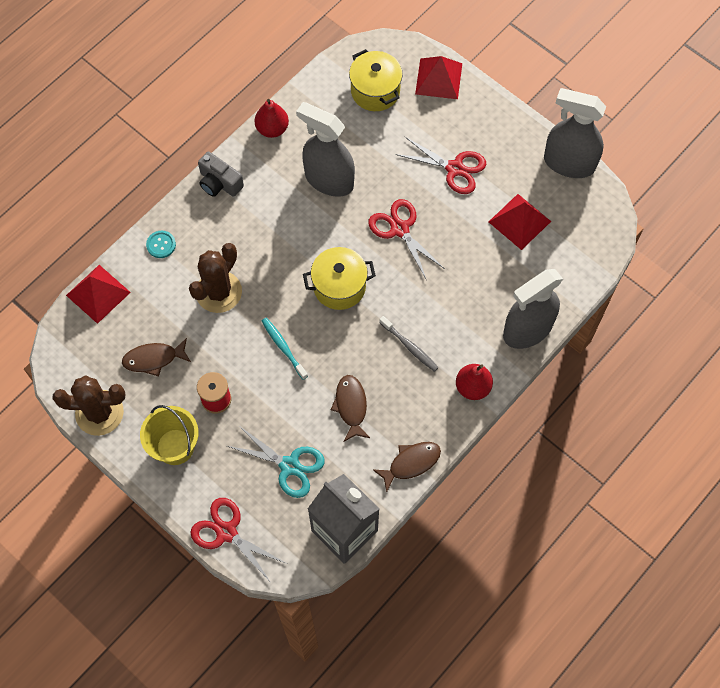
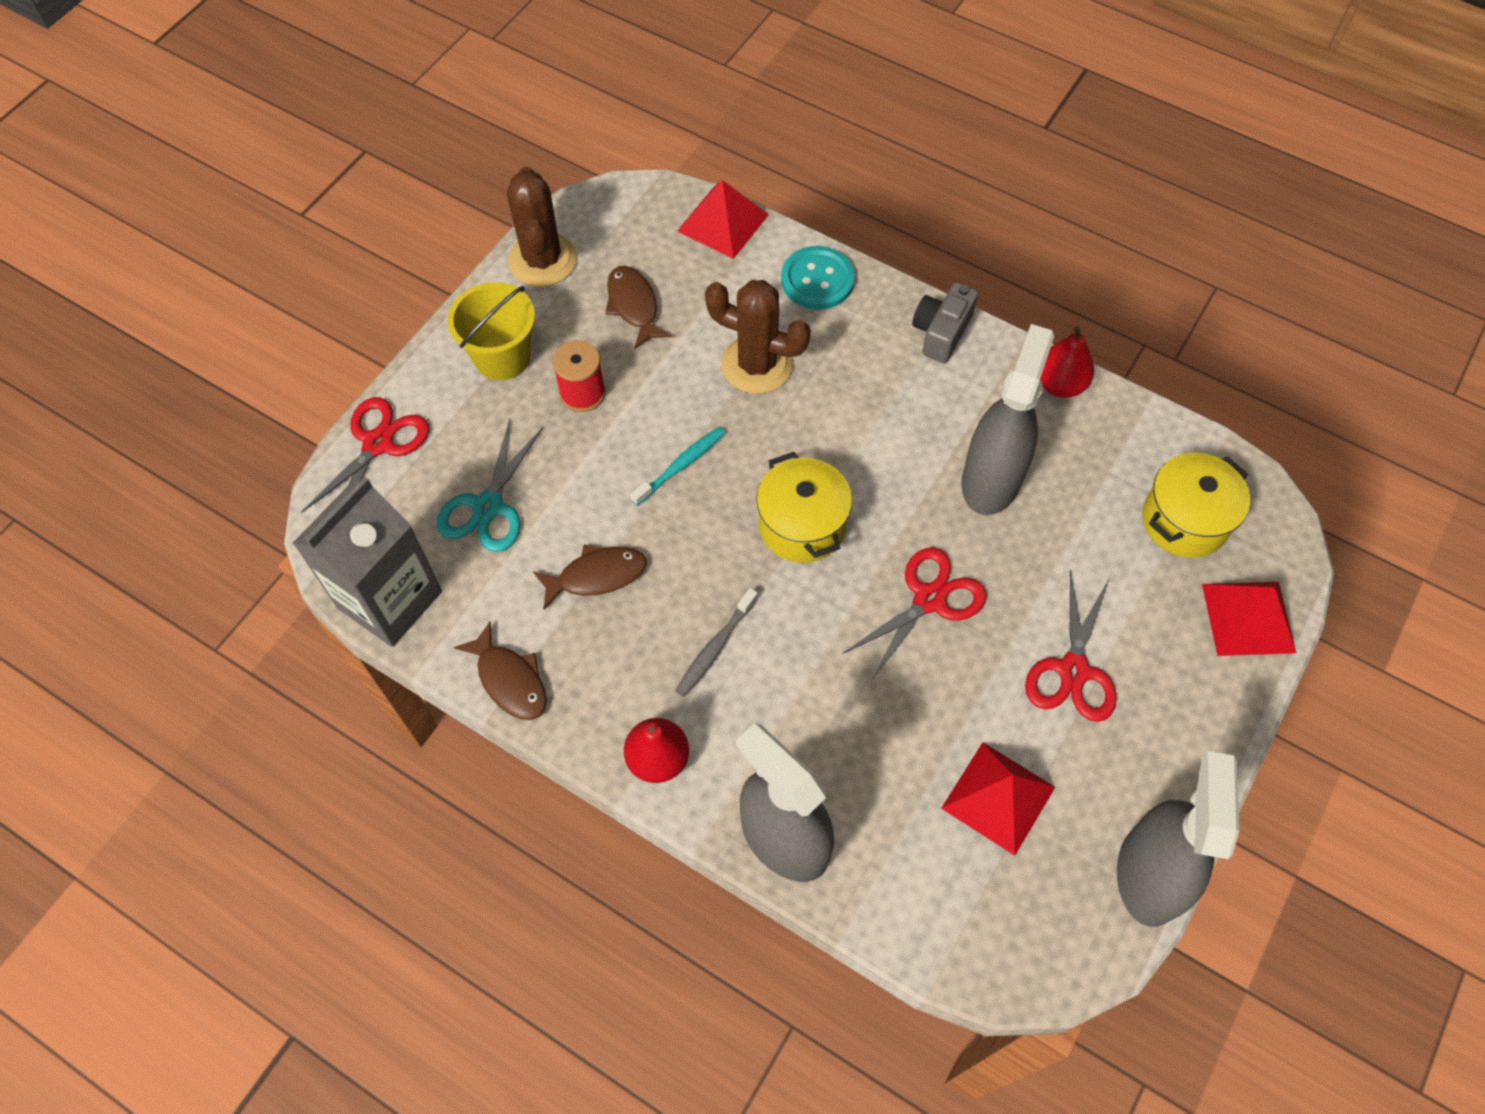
camera: 80 degrees right, 5 degrees down
(161, 245) = (817, 280): turquoise button -> turquoise button, size x1.65

